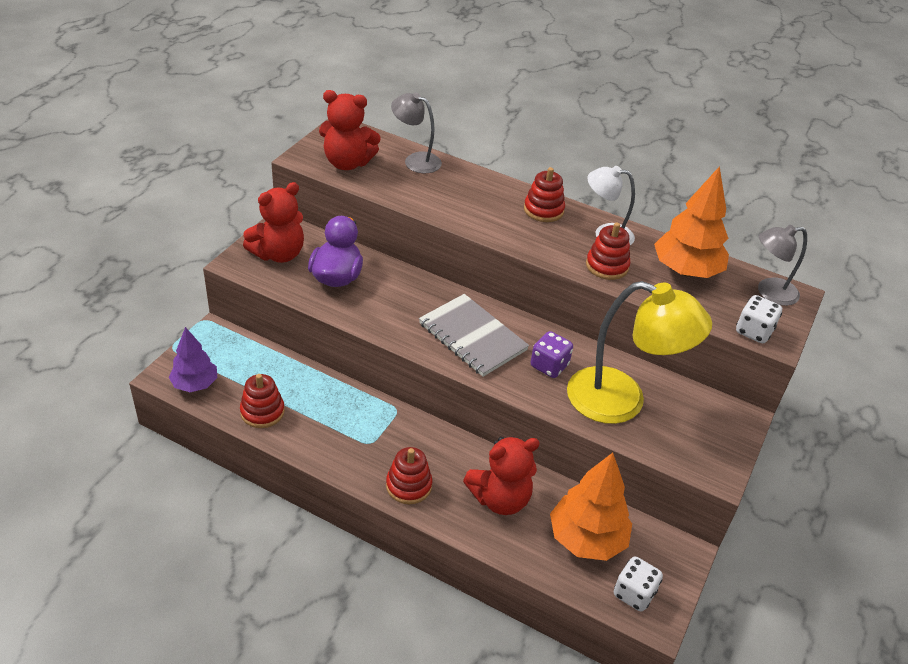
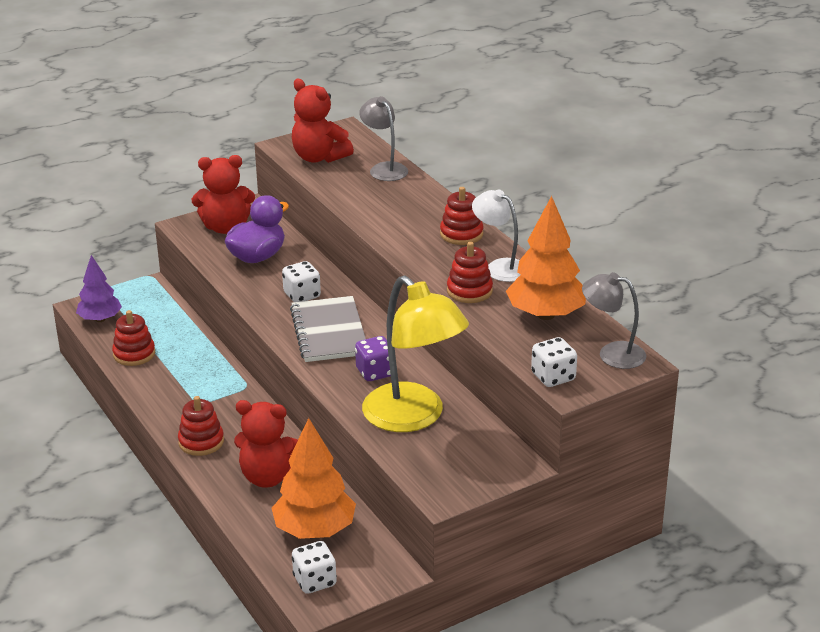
camera: 35 degrees right, 10 degrees down
(414, 306) = (302, 295): none -> white dice

